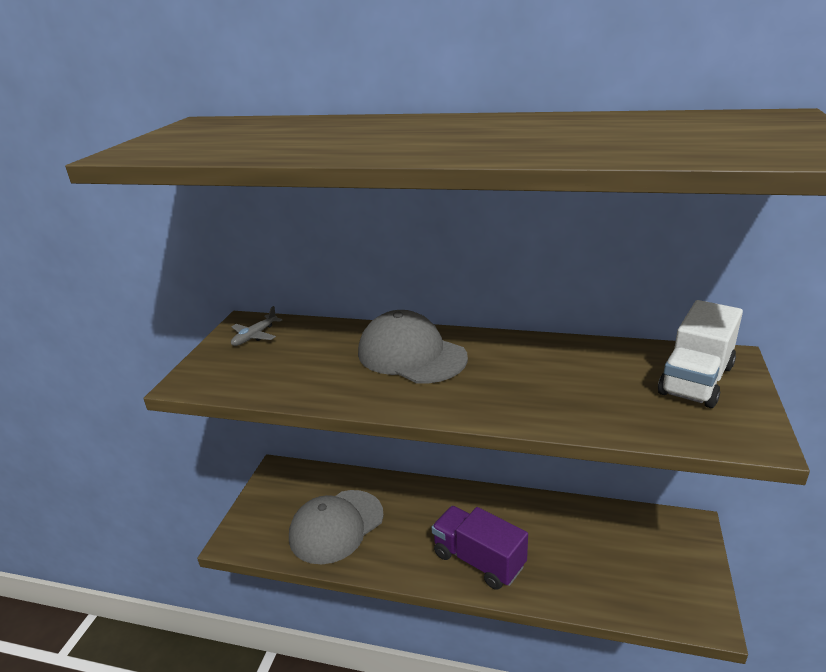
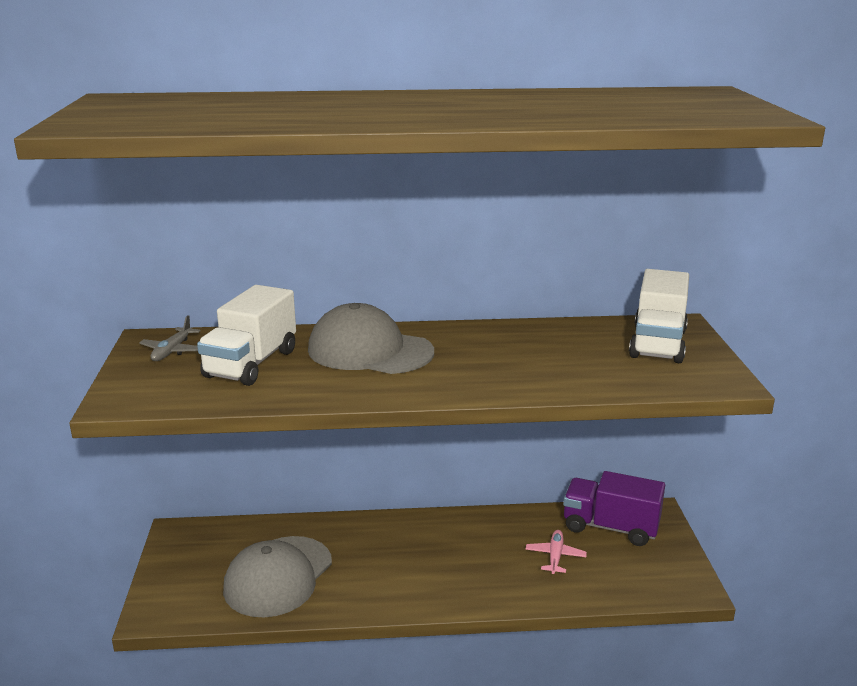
camera: 20 degrees left, 5 degrees down
(307, 357) = (251, 364): none -> white truck
(478, 560) = (454, 579): purple truck -> purple truck (610, 527)
(578, 555) = (555, 556): none -> pink plane

